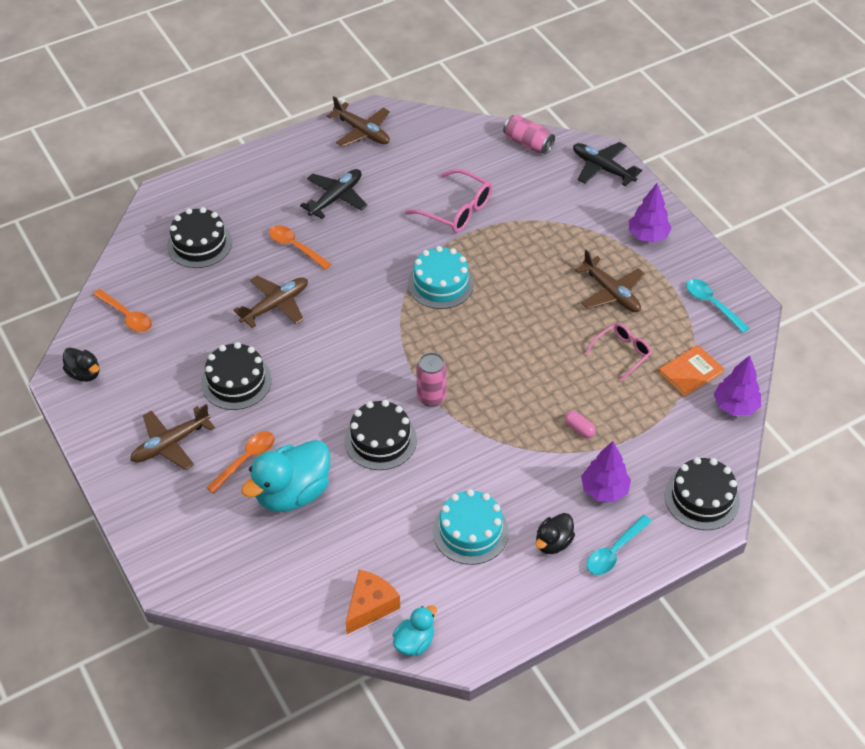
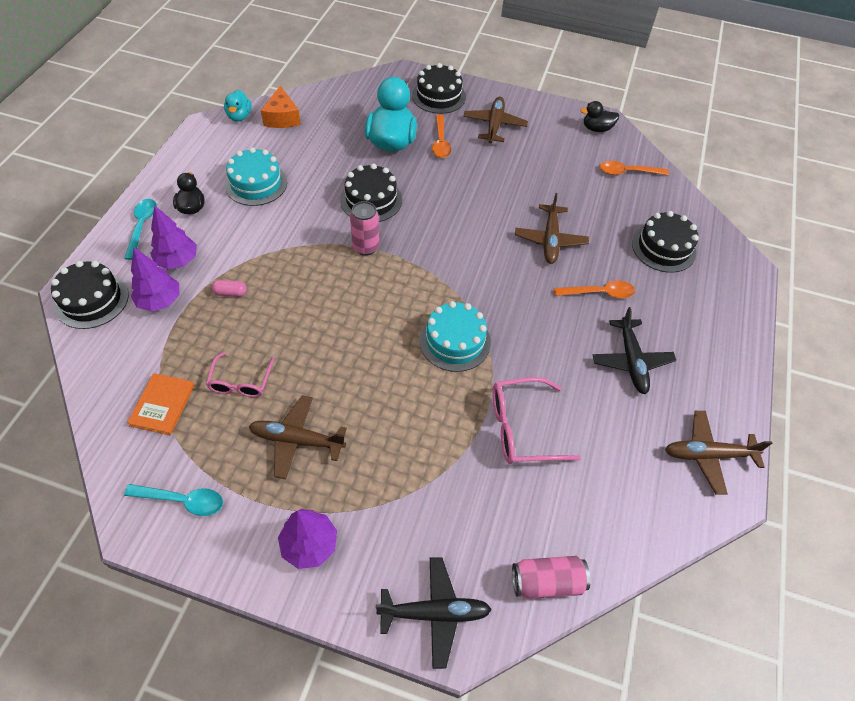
camera: 135 degrees right, 5 degrees up
(236, 381) = (506, 178): black cake -> black cake (438, 96)
(735, 406) = (100, 398): purple tree -> purple tree (160, 301)

